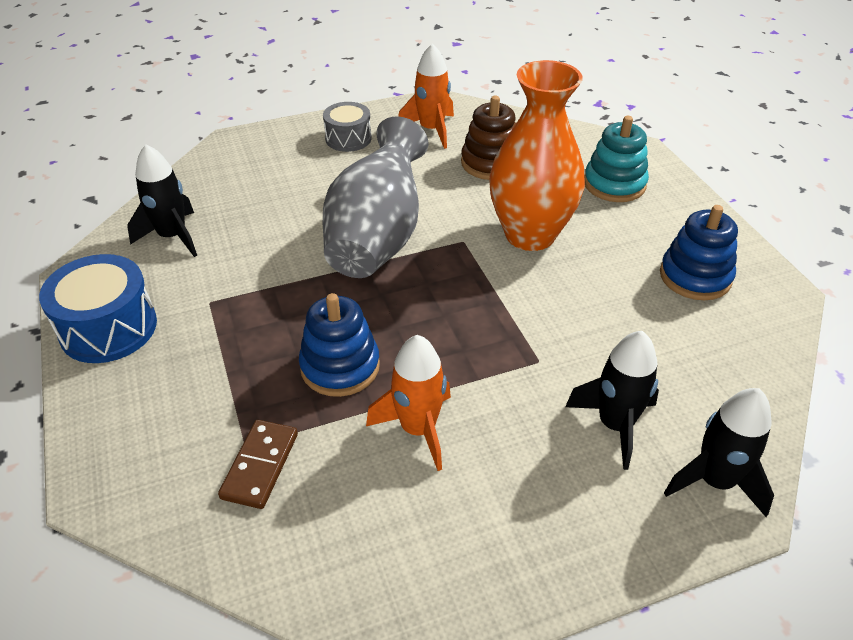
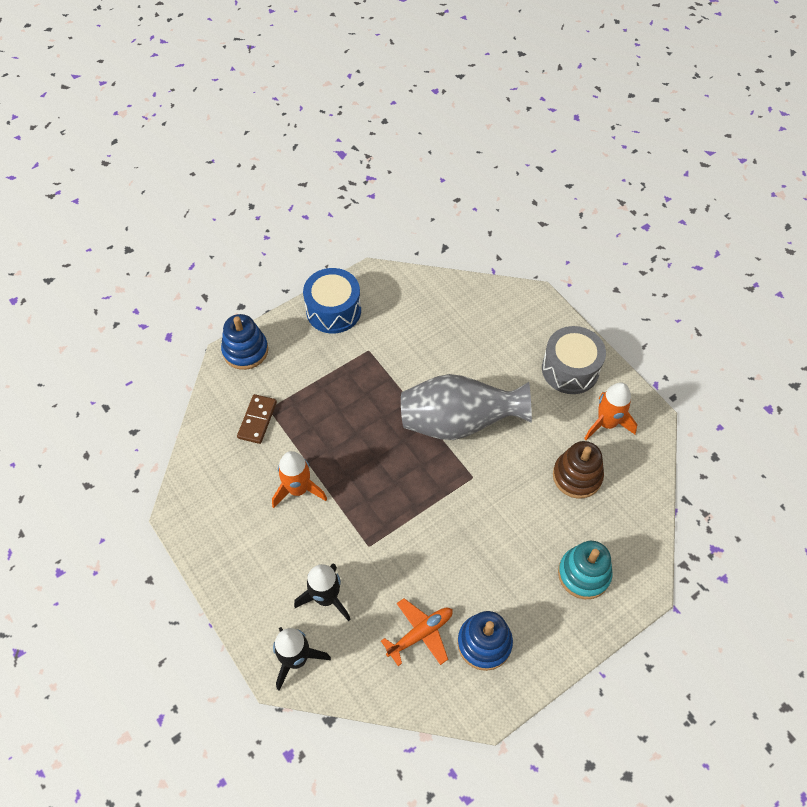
camera: 75 degrees right, 15 degrees up
(172, 237) = (420, 307): black rocket -> none
(260, 466) = (257, 420): brown domino -> brown domino turned 75 degrees counterclockwise
(340, 366) = (335, 436): blue stacking toy -> blue stacking toy (245, 350)
(348, 138) = (570, 369): grey drum -> grey drum, size x1.55
(530, 235) = (495, 520): orange vase -> none
(679, 331) = (420, 633): none -> orange plane

